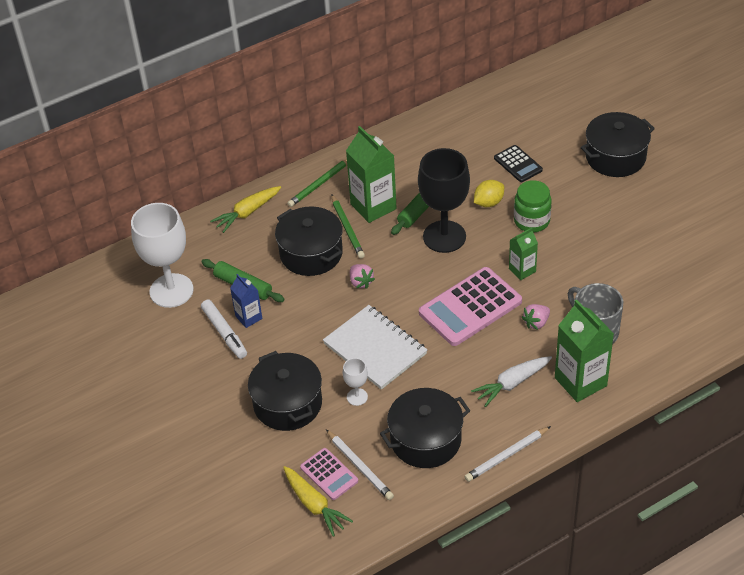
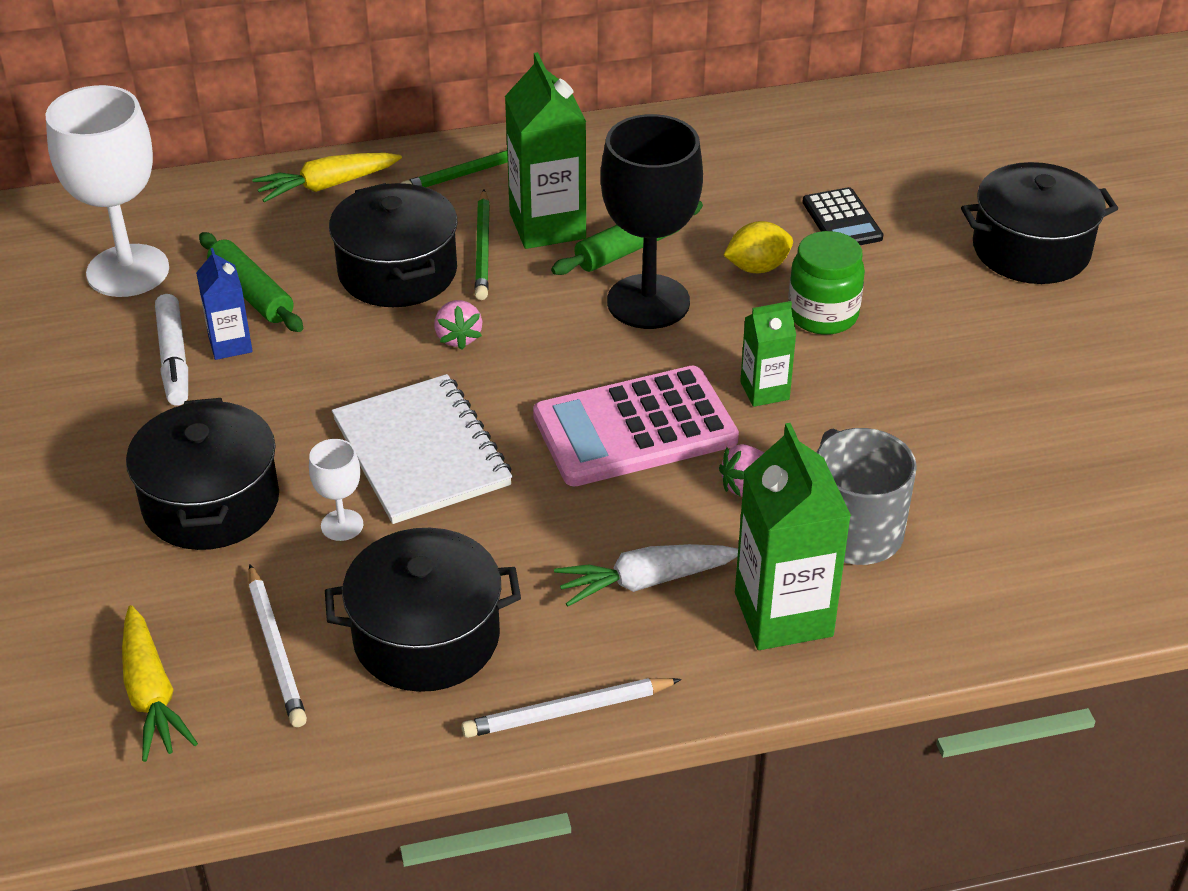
camera: 15 degrees right, 5 degrees down
(329, 474) = (211, 647): pink calculator -> none

